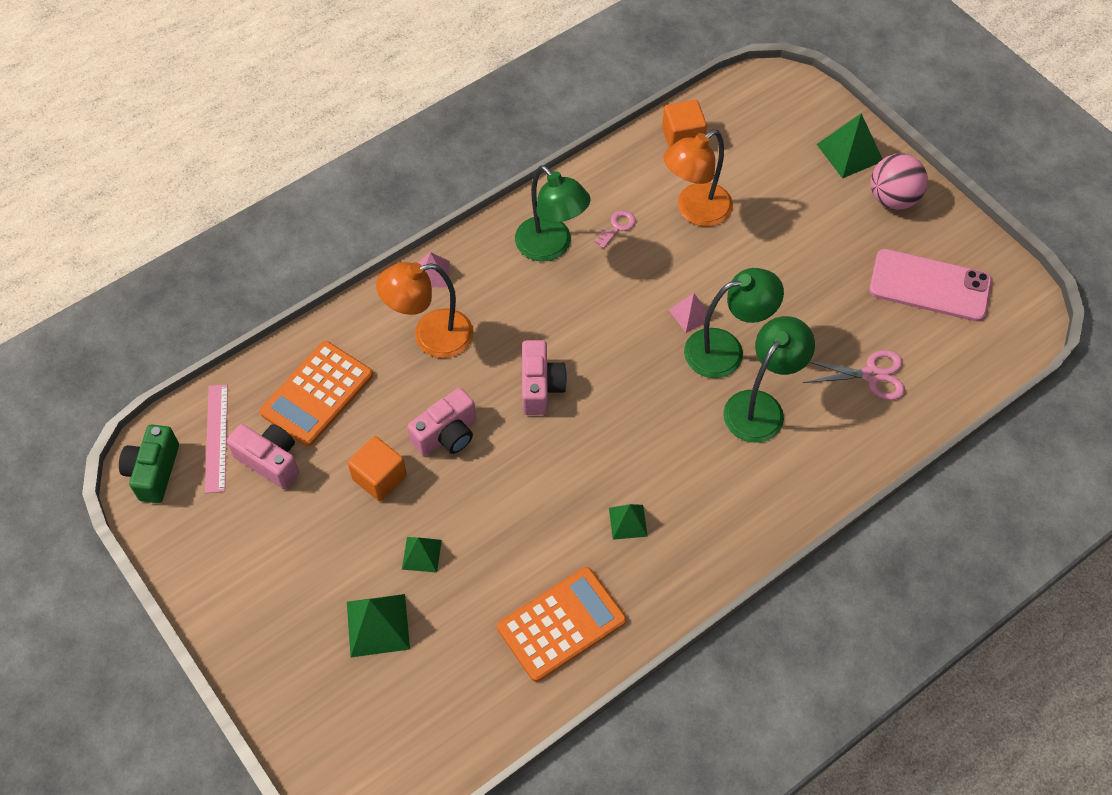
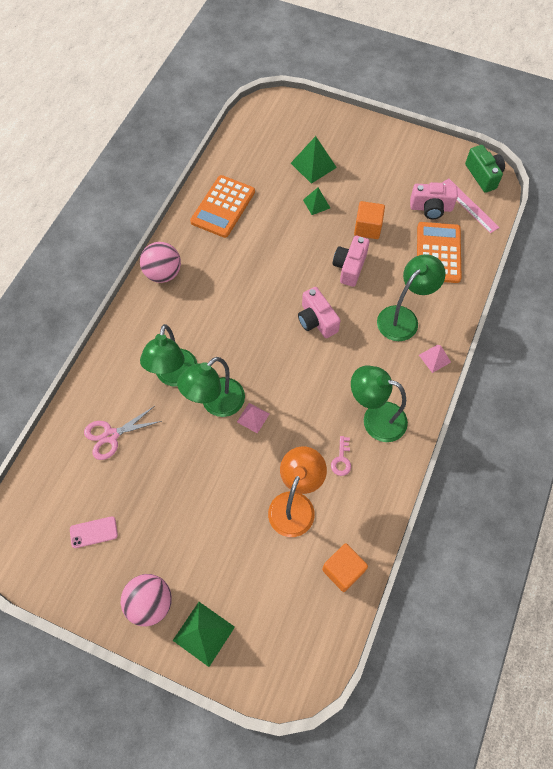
camera: 150 degrees right, 5 degrees up
(431, 336) = (403, 317): orange lamp -> green lamp
(628, 522) = (218, 271): green pyramid -> none
(707, 558) = (163, 273): none -> pink ball
(929, 286) = (93, 532): pink phone -> pink phone, size x0.48

